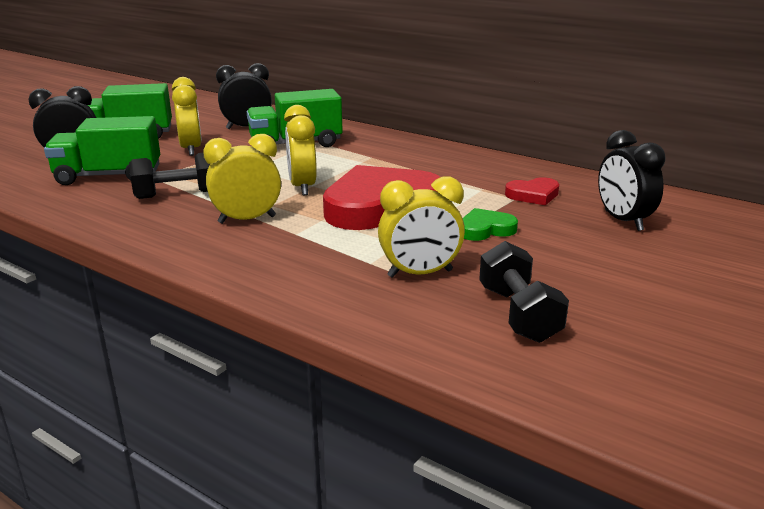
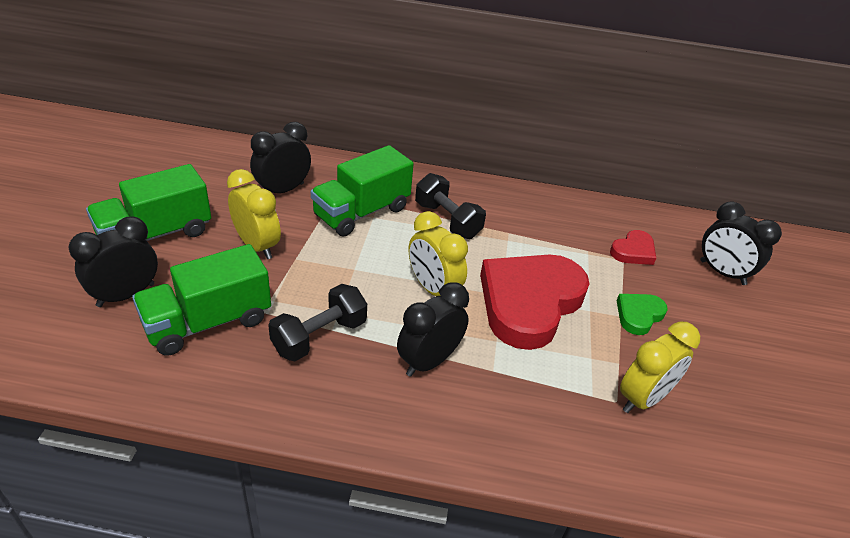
camera: 30 degrees left, 15 degrees up
(247, 220) = (429, 361): yellow clock -> black clock
(518, 314) = (752, 429): black dumbbell -> black dumbbell (447, 220)

